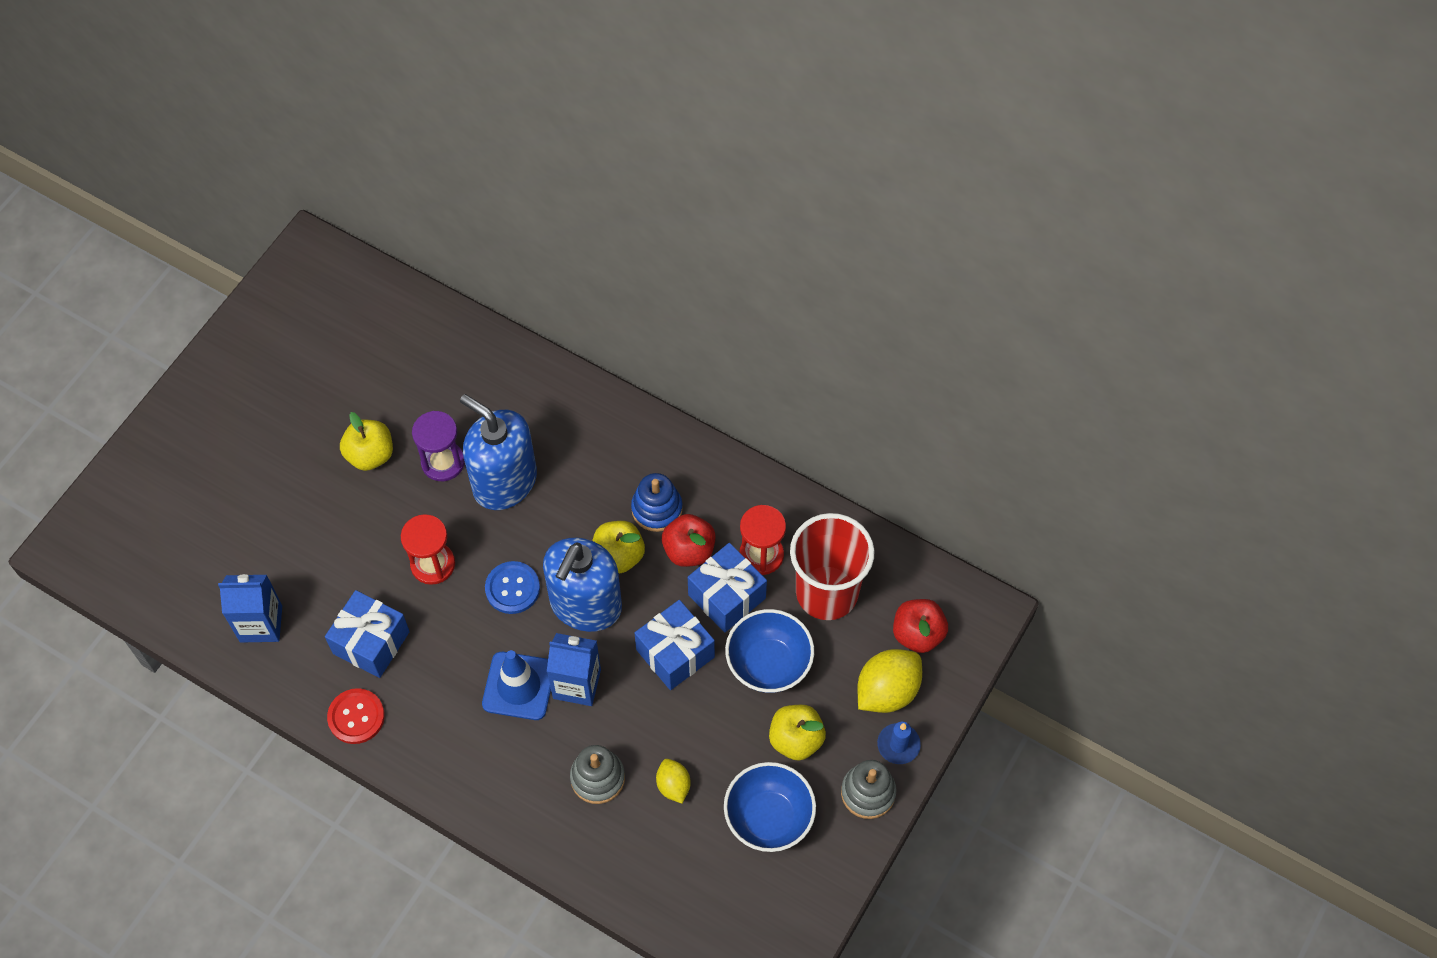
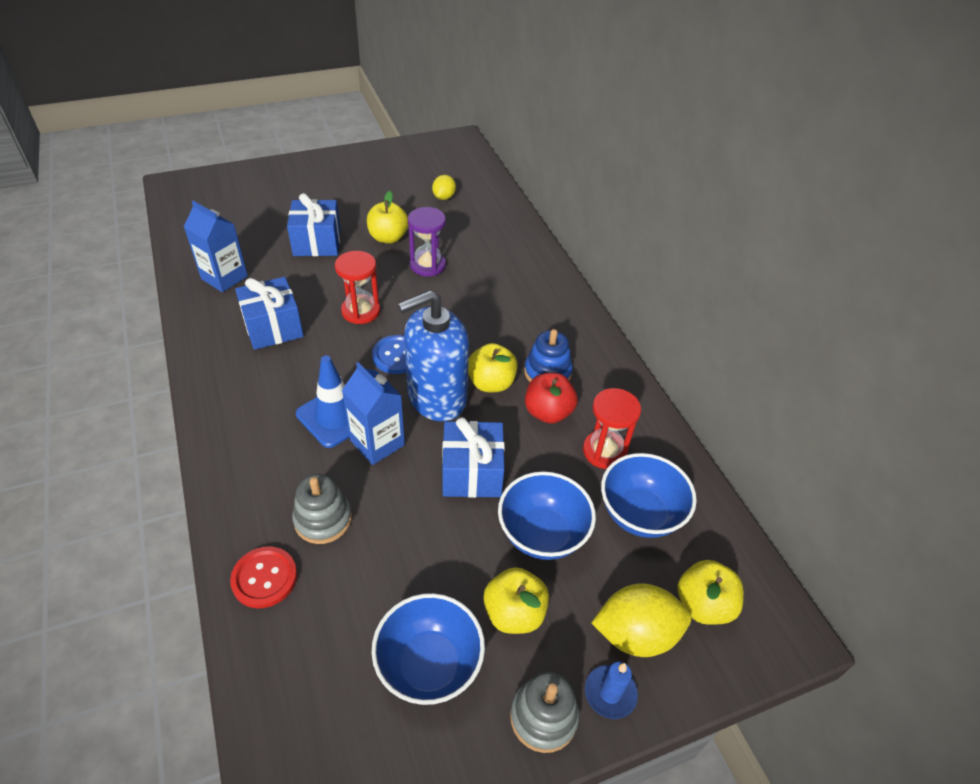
camera: 35 degrees right, 15 degrees down
(356, 717) = (212, 361): red button -> red button (264, 578)
(504, 481) = (456, 296): blue soap dispenser -> none
(673, 785) = (375, 571): yellow lemon -> yellow lemon (444, 197)
(727, 596) = (550, 461): blue gift -> blue gift (317, 242)
(827, 592) = (640, 514): red cup -> blue bowl
(918, 634) = (703, 605): red apple -> yellow apple

